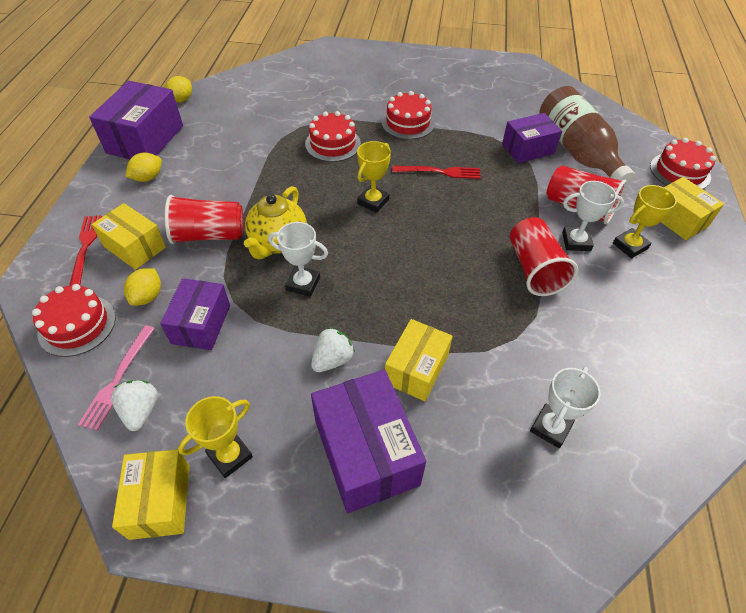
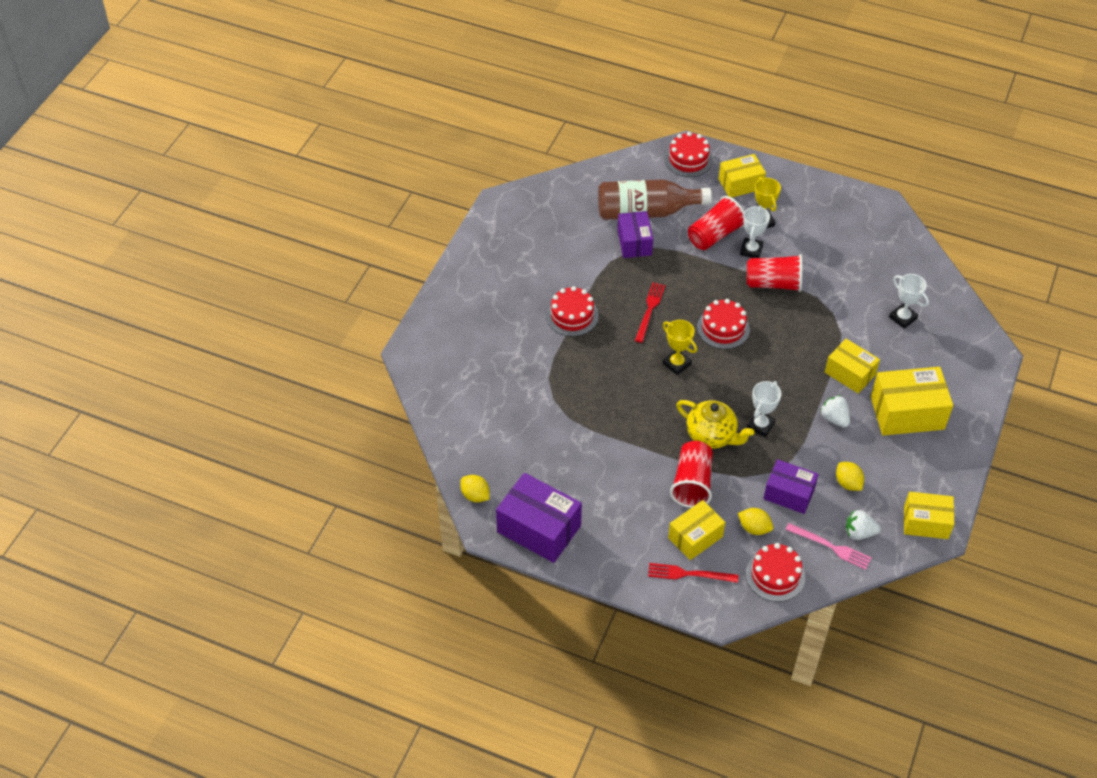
camera: 75 degrees left, 0 degrees up
(148, 178) = (602, 527): yellow lemon -> yellow lemon (848, 483)
(230, 455) = (900, 484): yellow trophy -> none
(333, 144) = (589, 378): red cake -> red cake (723, 328)
(366, 452) = (907, 413): purple box -> yellow box

